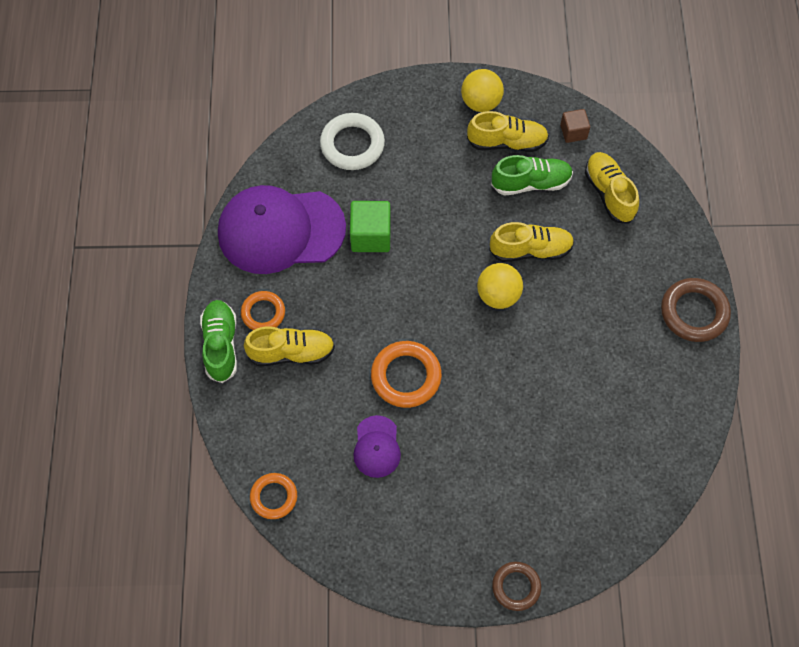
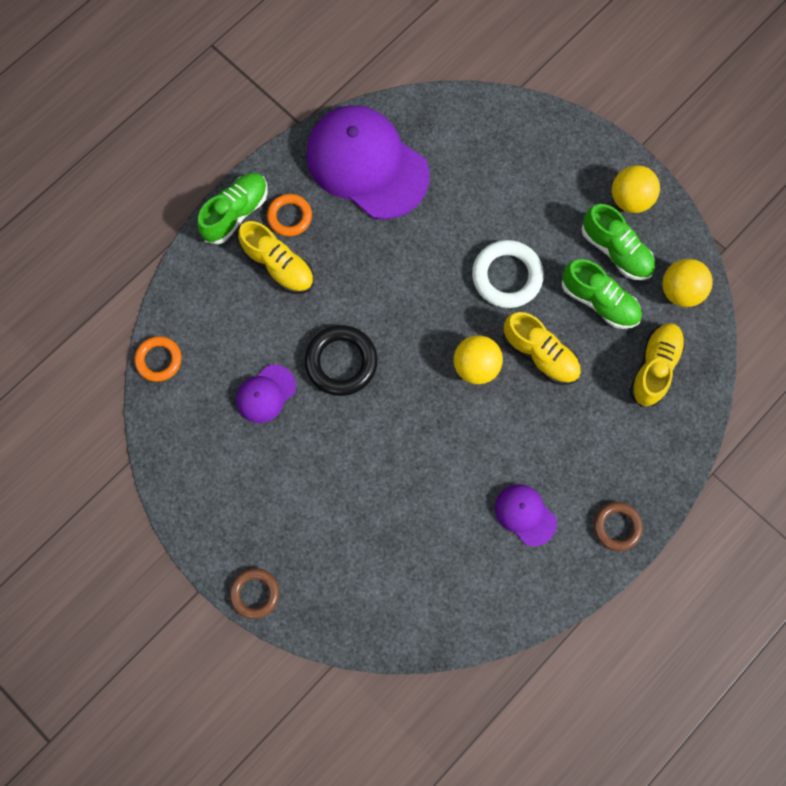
camera: 45 degrees right, 10 degrees up
(352, 145) = (491, 144): white ring -> white ring (507, 276)
(370, 236) = (429, 229): green cube -> none
(406, 376) = (341, 362): orange ring -> black ring
(507, 142) = (615, 251): yellow shoe -> green shoe
(573, 132) = (680, 291): brown cube -> yellow ball
(632, 359) = (525, 514): none -> purple cap
(694, 312) = (616, 526): brown ring -> brown ring, size x0.64

